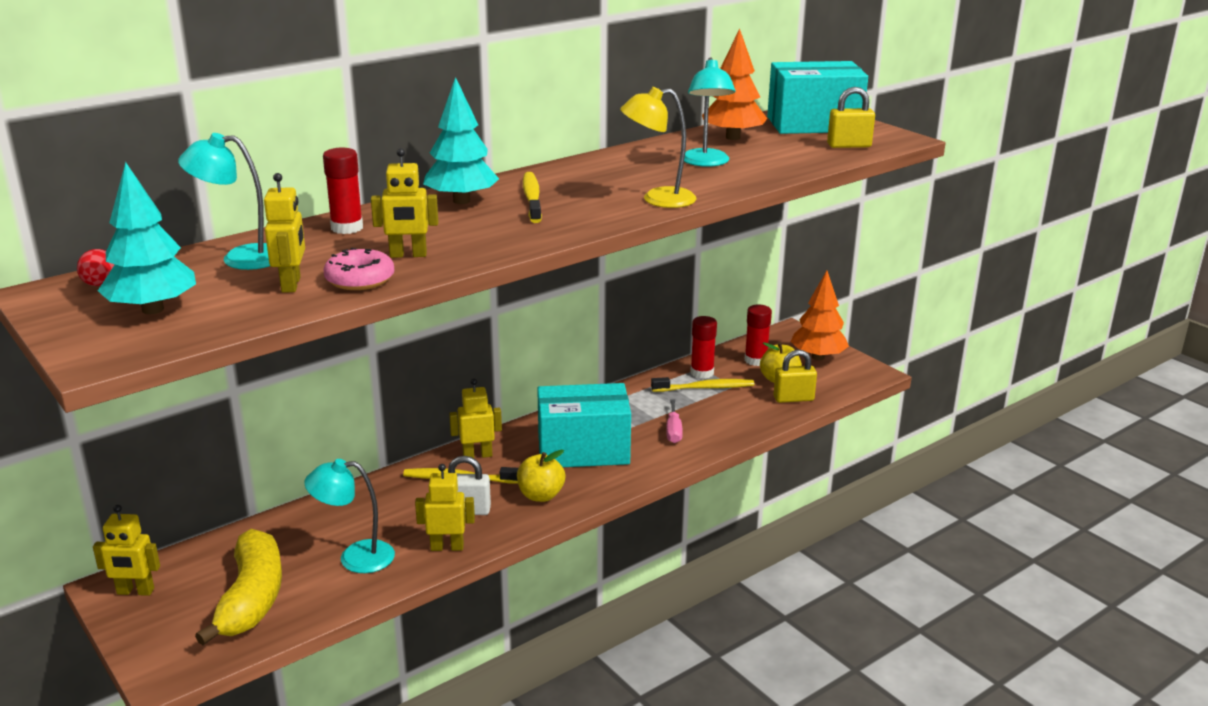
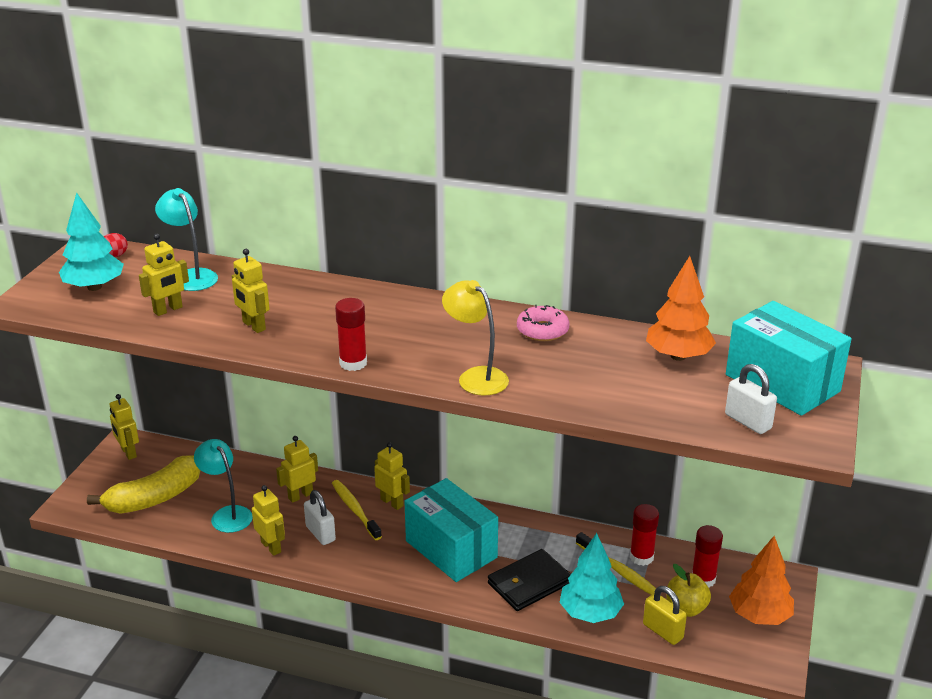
camera: 55 degrees right, 5 degrees up
(347, 228) = (276, 286): red glue stick -> red glue stick (353, 363)
(360, 279) = (197, 327): pink donut -> pink donut (542, 330)
(392, 502) = (300, 496): none -> yellow robot
(461, 201) = (372, 302): turquoise tree -> turquoise tree (590, 613)
(532, 198) = (411, 326): yellow toothbrush -> none
(541, 495) = (371, 558): yellow apple -> none
(673, 431) = (529, 583): pink screwdriver -> black wallet
(706, 162) = (593, 367): turquoise lamp -> none
(849, 145) = (748, 422): yellow padlock -> white padlock

